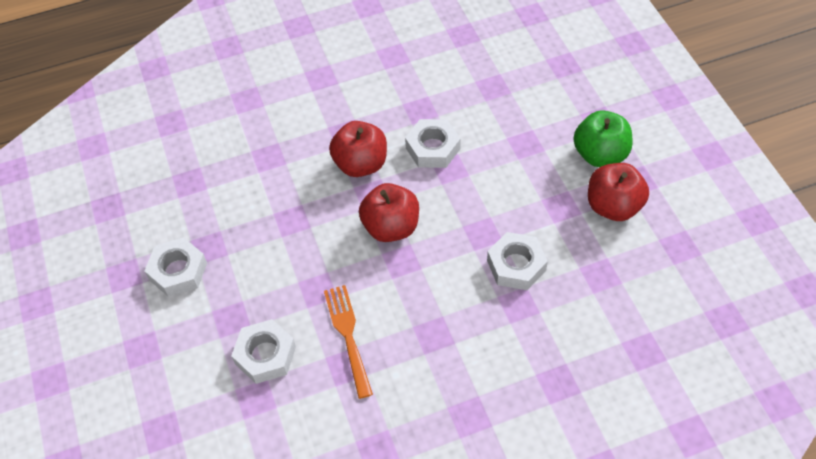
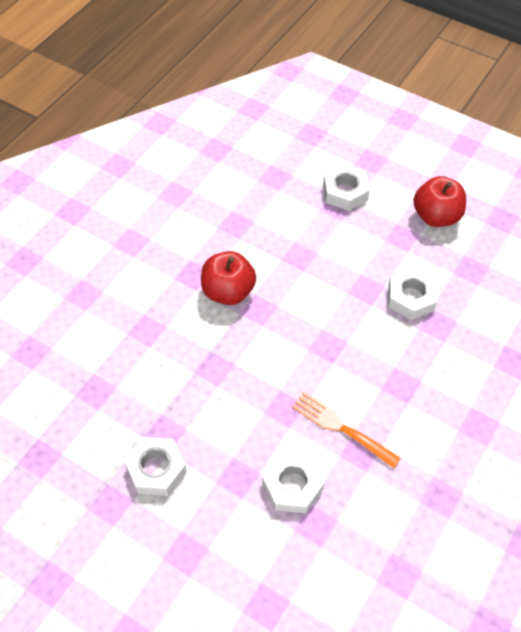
camera: 40 degrees left, 0 degrees up
(391, 227) = (296, 325): red apple -> none
(433, 148) = (273, 248): white nut -> white nut (345, 192)
(600, 154) = (394, 185): green apple -> none

